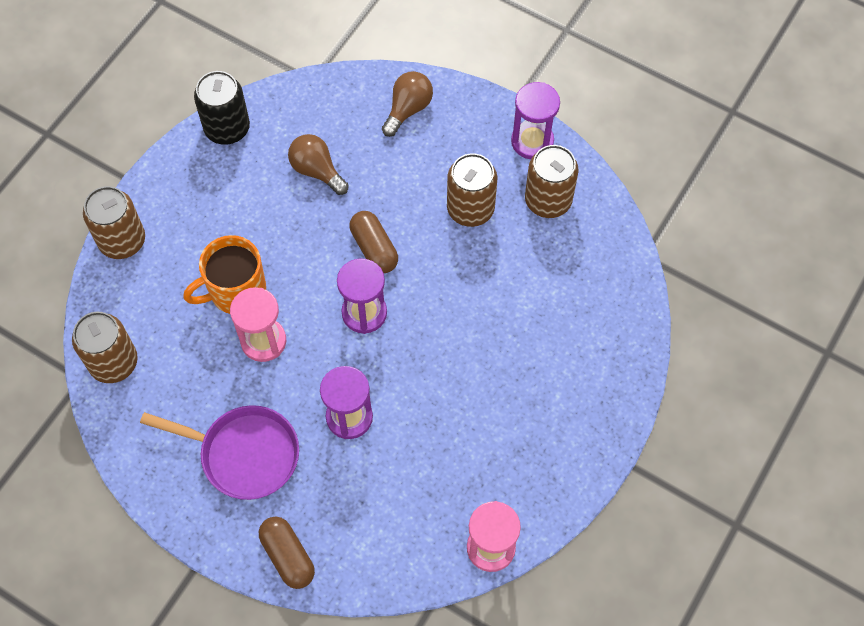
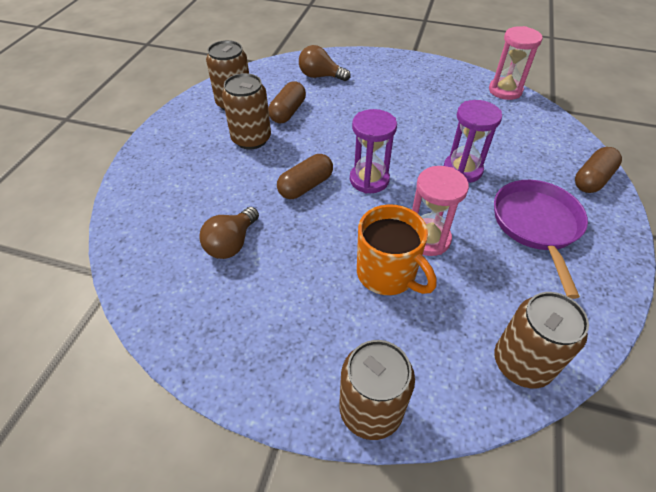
camera: 105 degrees left, 15 degrees down
(227, 128) = (186, 340): black can -> none
(408, 109) = (152, 193): brown light bulb -> brown light bulb (320, 76)
(514, 257) = (288, 112): none -> brown capsule
(532, 141) = (181, 118): purple hourglass -> none

